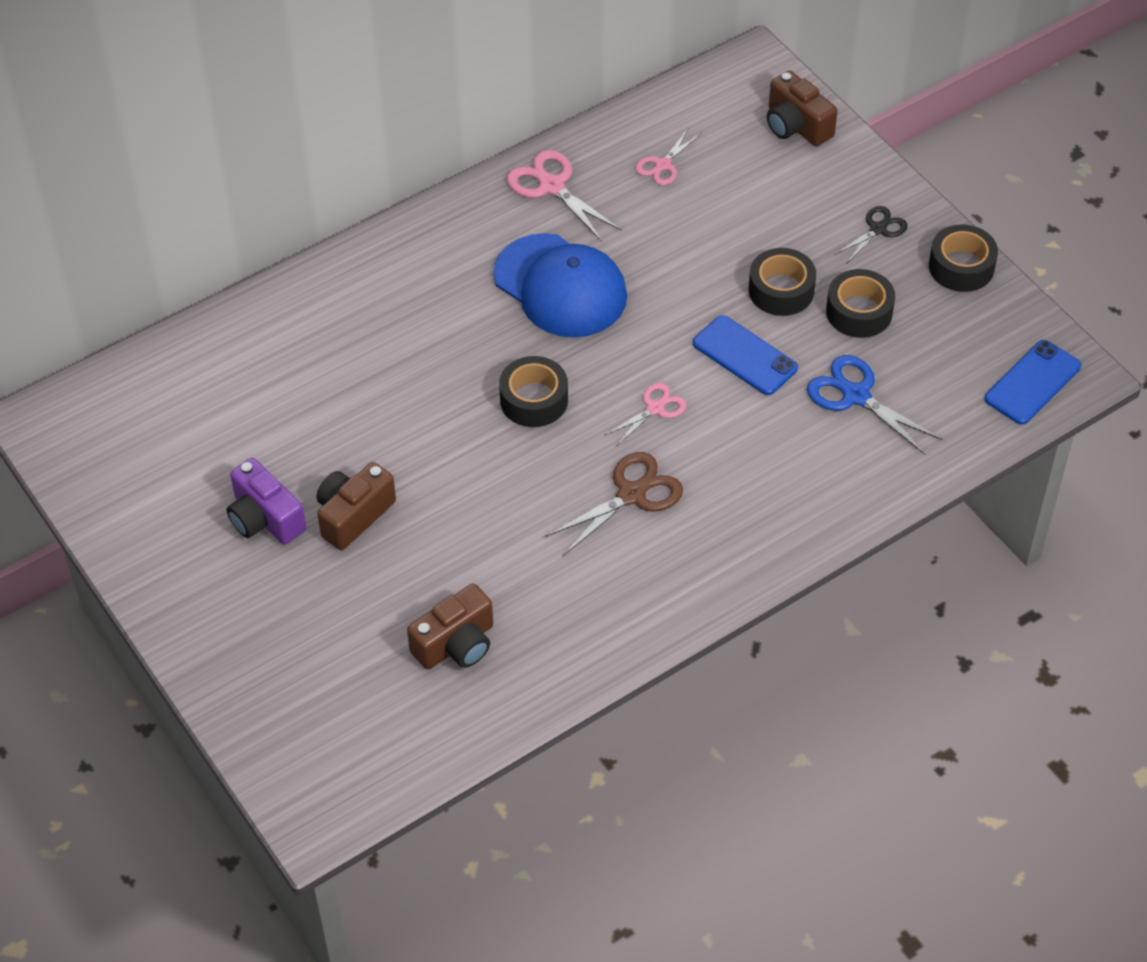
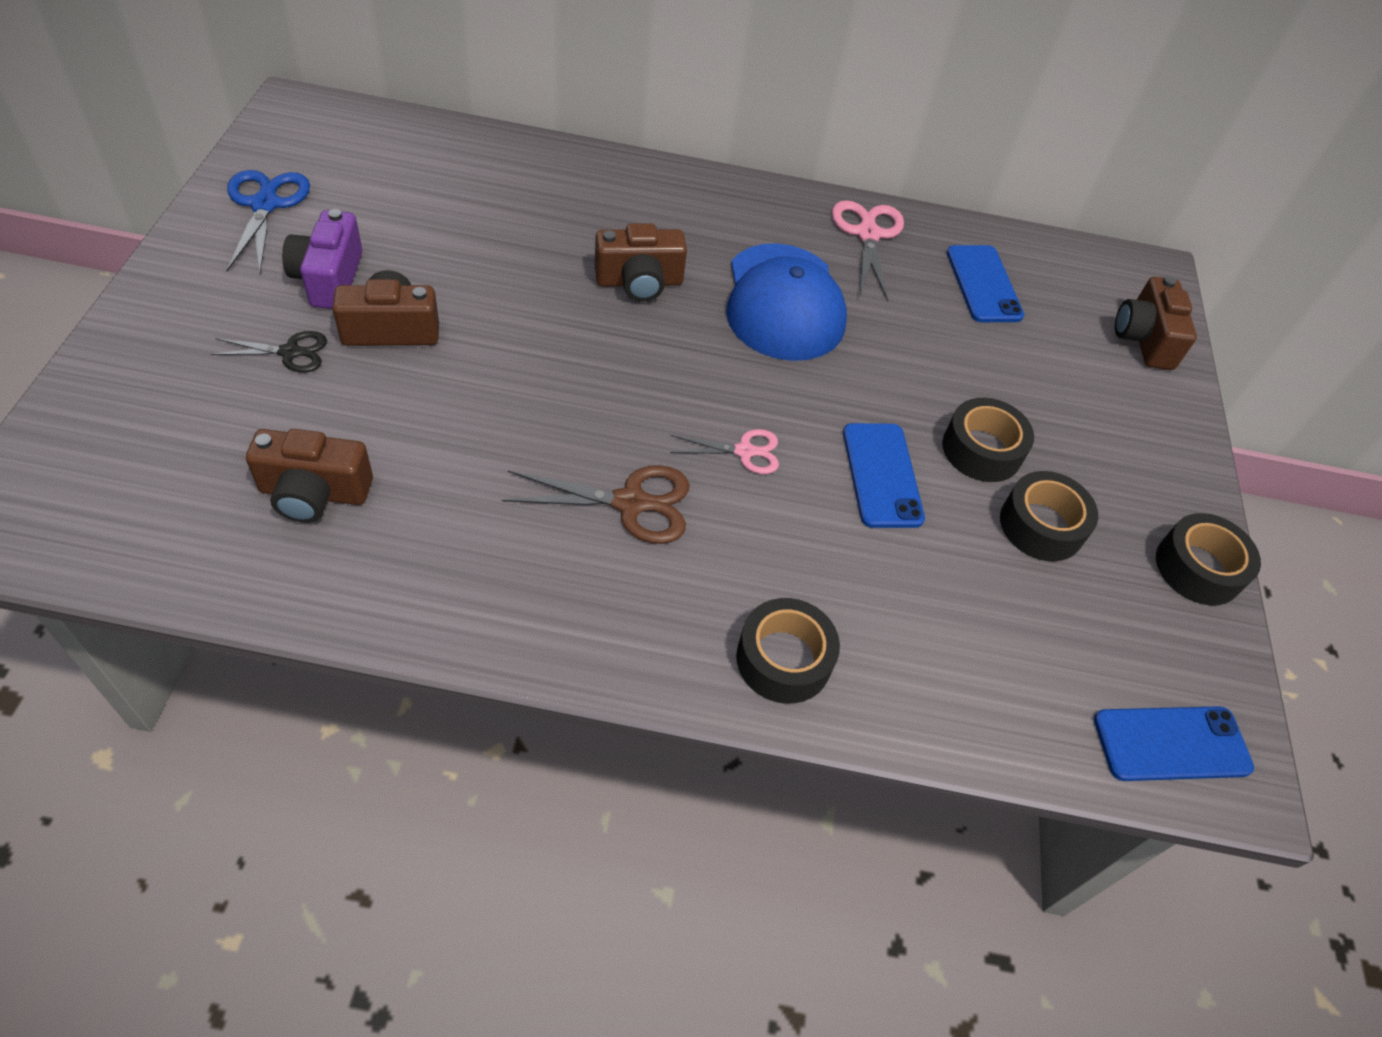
camera: 35 degrees right, 0 degrees up
(456, 350) = (639, 282): none -> brown camera
(534, 400) = (650, 363): black tape -> black tape (783, 659)
(663, 165) = (983, 284): pink scissors -> blue phone
(856, 396) = (953, 597): blue scissors -> blue scissors (265, 205)
(878, 229) = (1139, 472): black scissors -> black scissors (290, 352)

